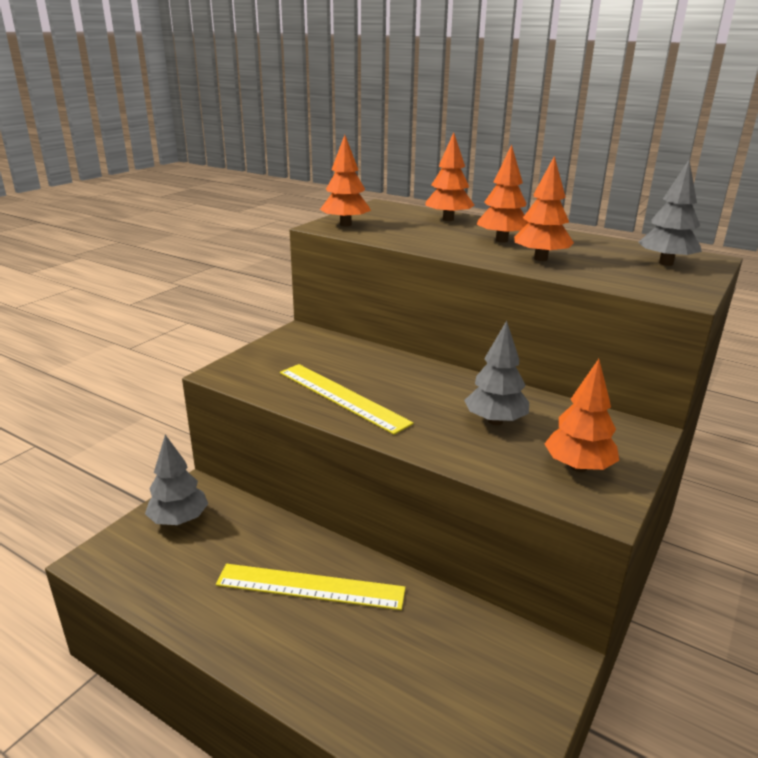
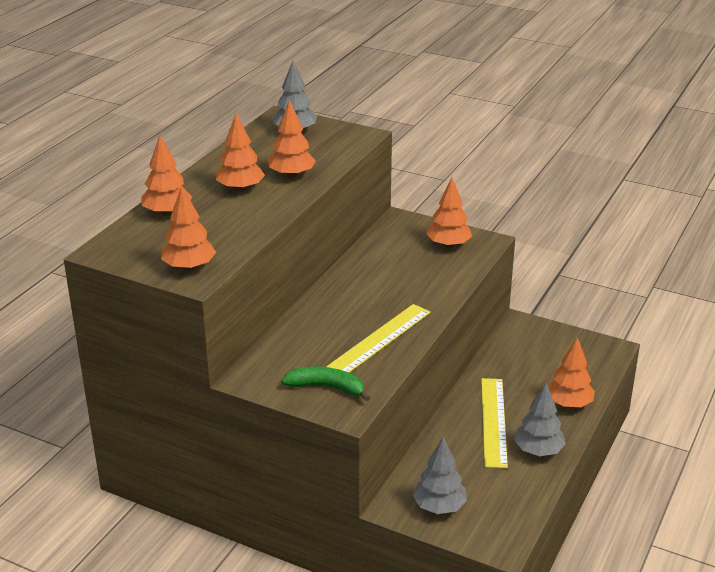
camera: 95 degrees left, 5 degrees up
(267, 365) = (327, 387): none -> green banana
(331, 684) = (569, 404): none -> orange tree
(495, 421) = (400, 271): grey tree -> grey tree (538, 451)

